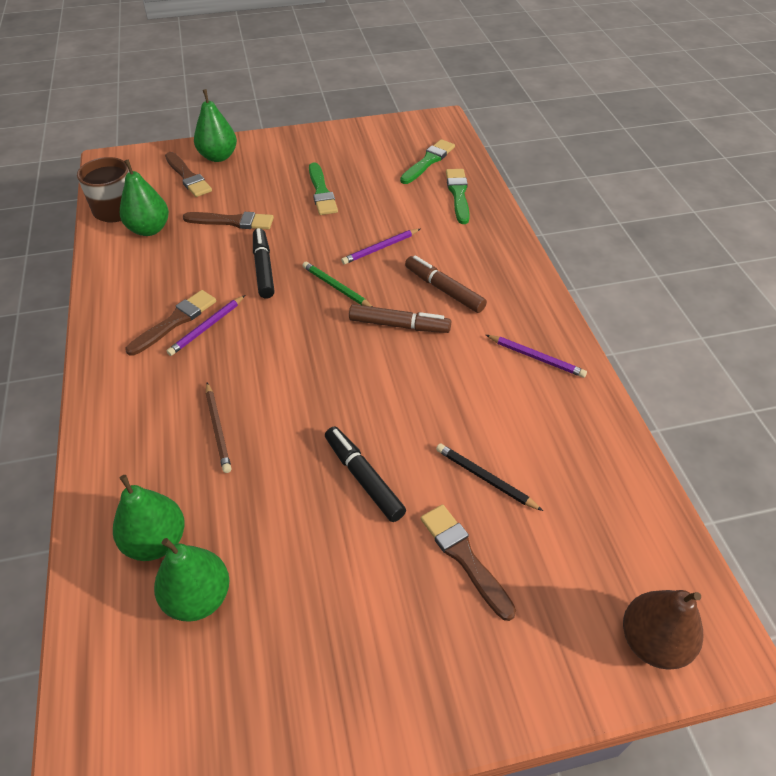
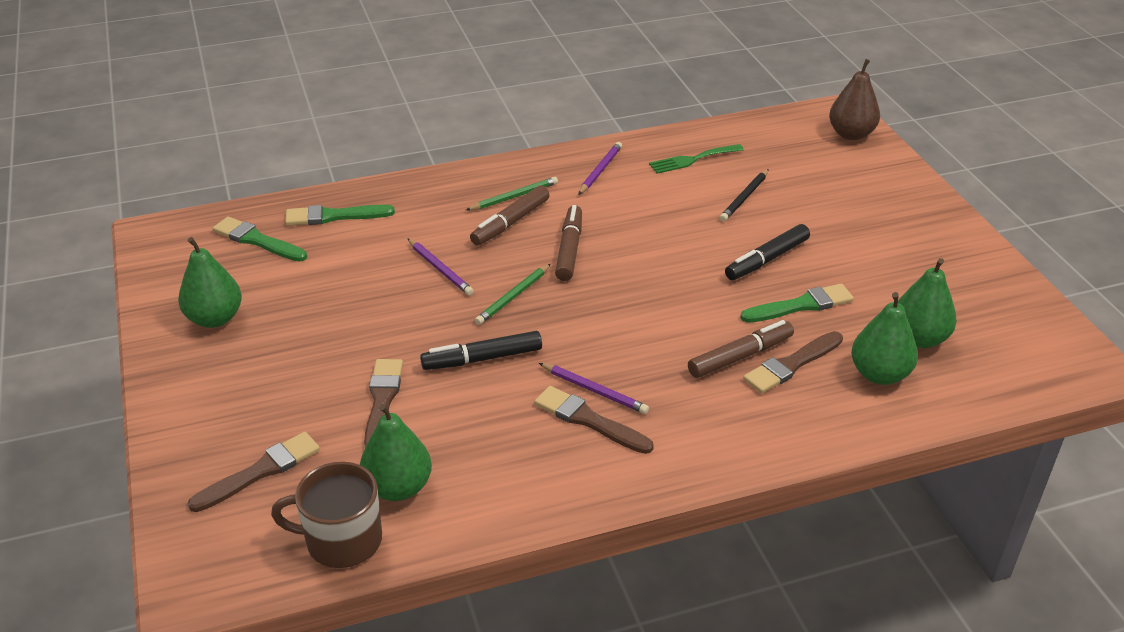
camera: 95 degrees left, 10 degrees down
(218, 157) = (206, 446): green pear -> green pear (215, 318)
(218, 429) = (740, 356): brown pencil -> brown marker
(321, 192) = (318, 326): green brush -> green brush (801, 305)
(464, 557) = (821, 207): brown brush -> brown brush (791, 364)
(486, 293) = (514, 197): none -> green pencil
(564, 440) = (692, 160): none -> green fork

